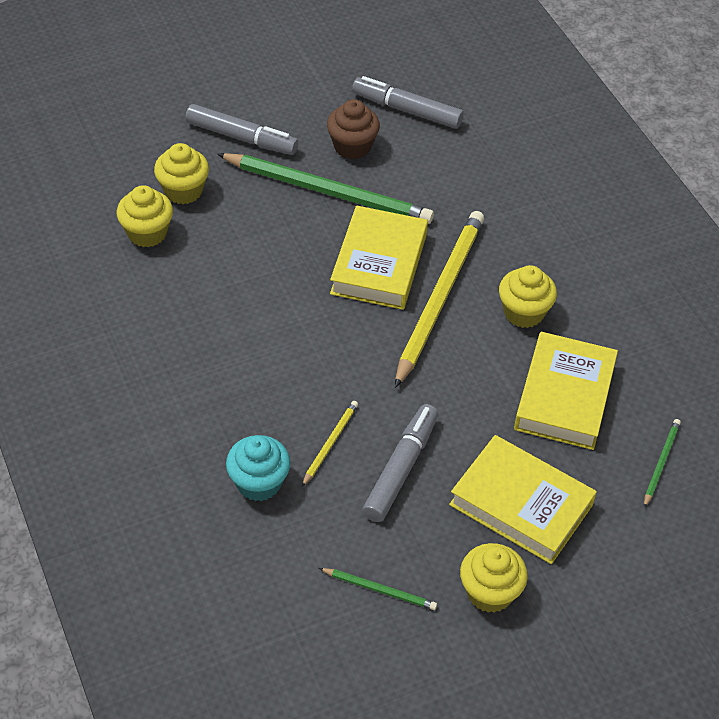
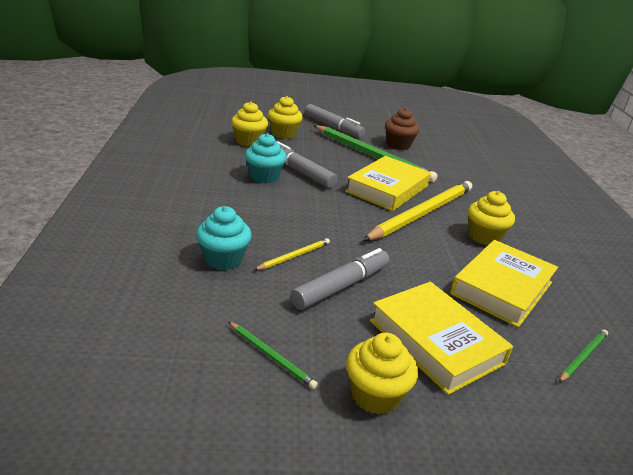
camera: 20 degrees right, 20 degrees down
(215, 309) = (264, 177): none -> turquoise cupcake
(407, 110) = (440, 142): grey marker -> grey marker (300, 172)

